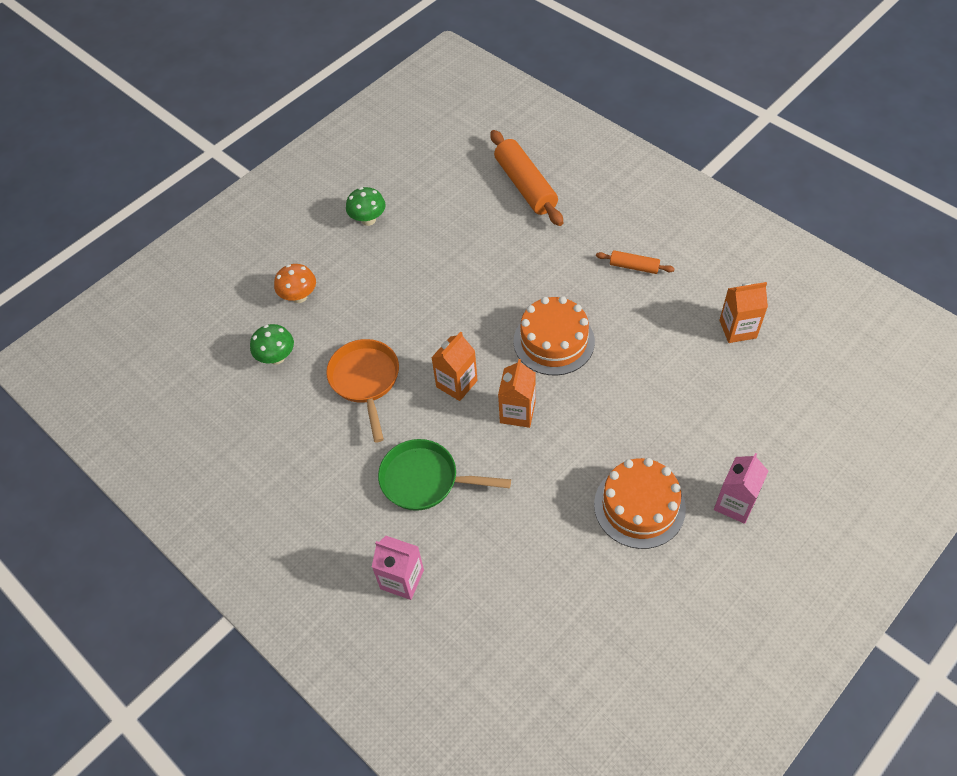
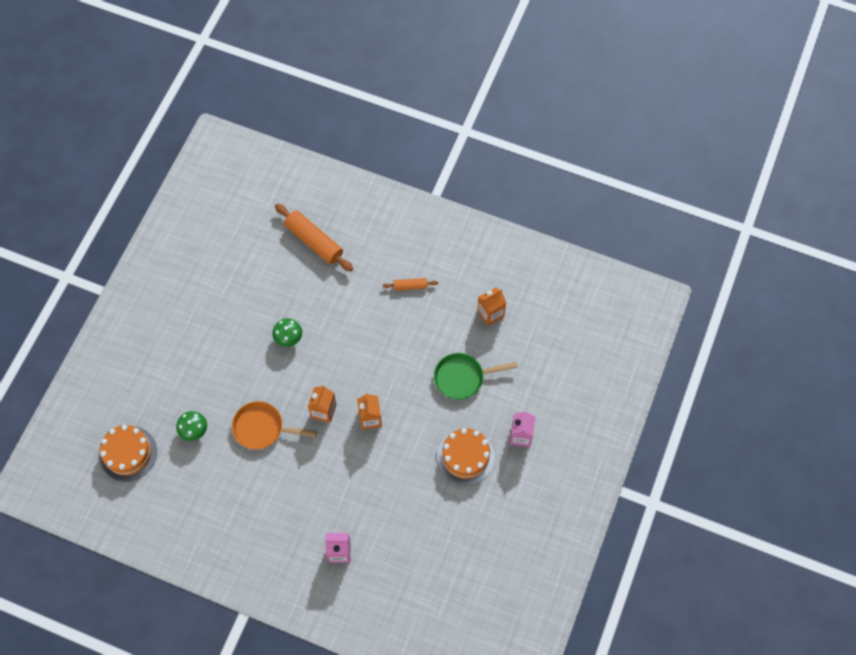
camera: 25 degrees left, 10 degrees up
(299, 296) = (189, 380): orange mushroom -> none
(365, 380) = (262, 428): orange pan -> orange pan turned 45 degrees counterclockwise
(368, 220) = (212, 303): green mushroom -> green mushroom (288, 338)
(425, 480) = (329, 484): green pan -> green pan (462, 378)
(554, 341) = (376, 360): orange cake -> orange cake (128, 453)

